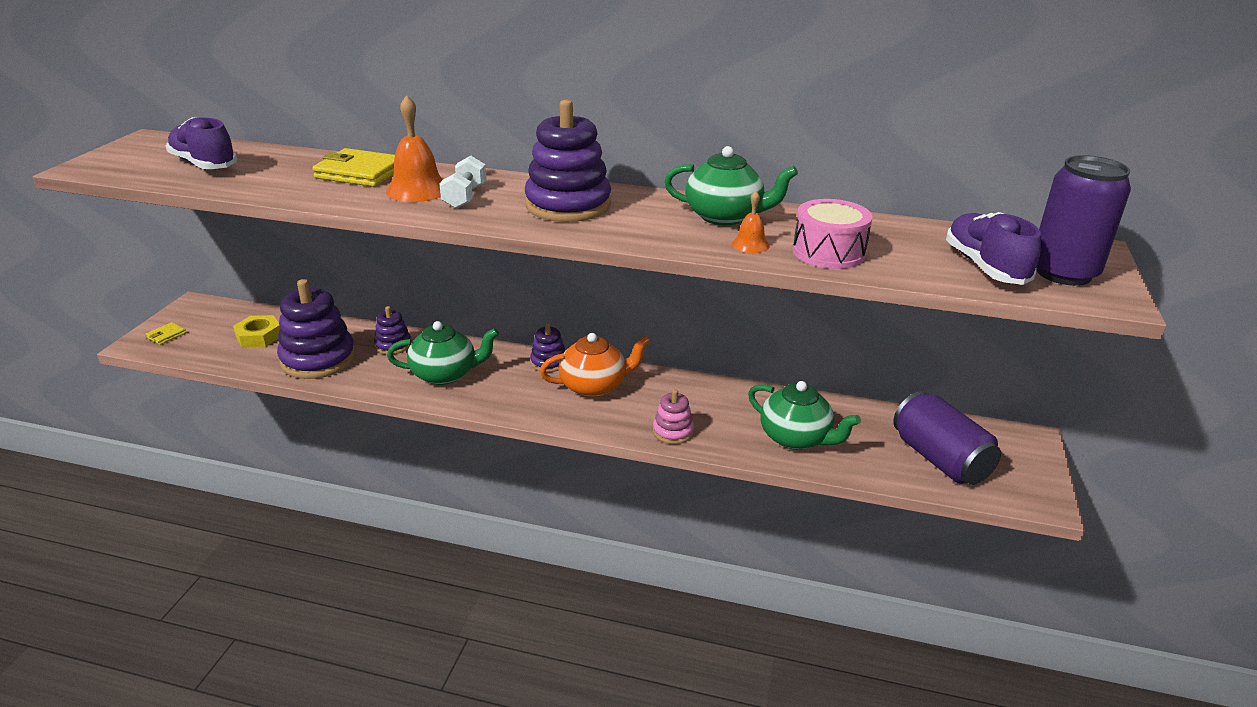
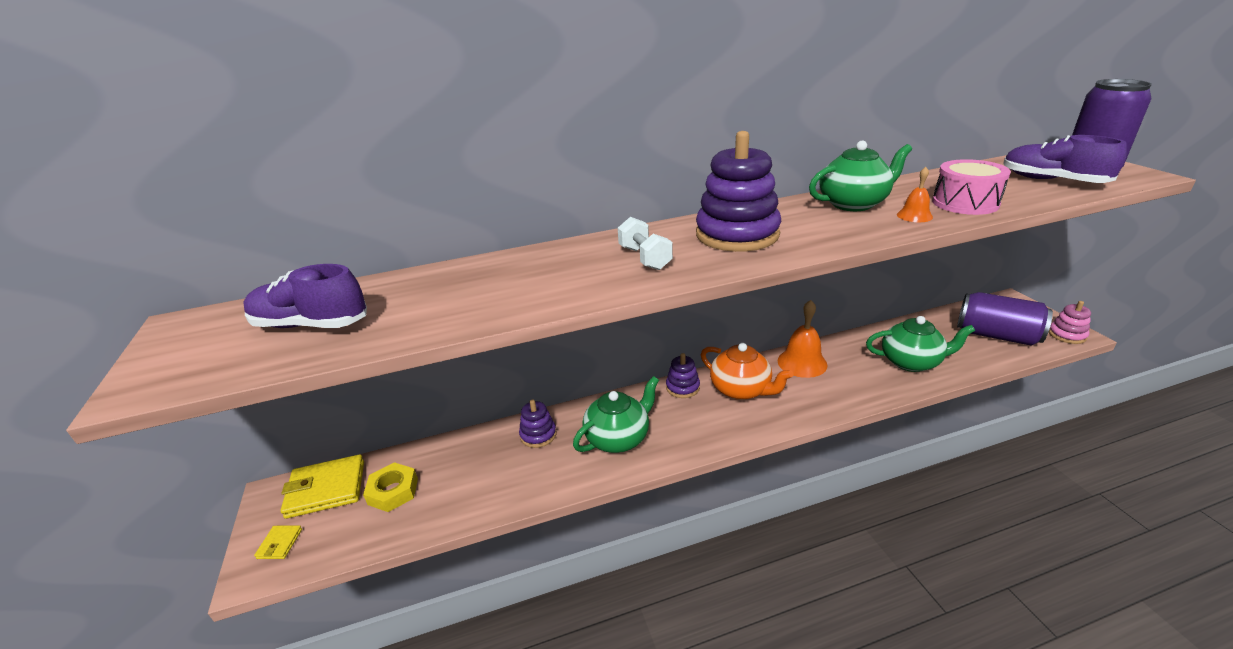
camera: 30 degrees left, 0 degrees up
(318, 359) = (485, 483): purple stacking toy -> none
(360, 173) = (505, 272): yellow wallet -> yellow wallet (326, 489)
(417, 190) = (591, 267): orange bell -> orange bell (802, 362)
(594, 386) = (741, 390): orange teapot -> orange teapot turned 90 degrees clockwise
(673, 431) = (840, 397): pink stacking toy -> pink stacking toy (1067, 335)

